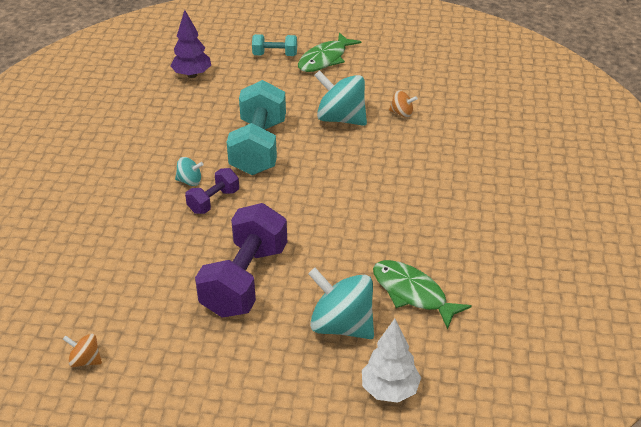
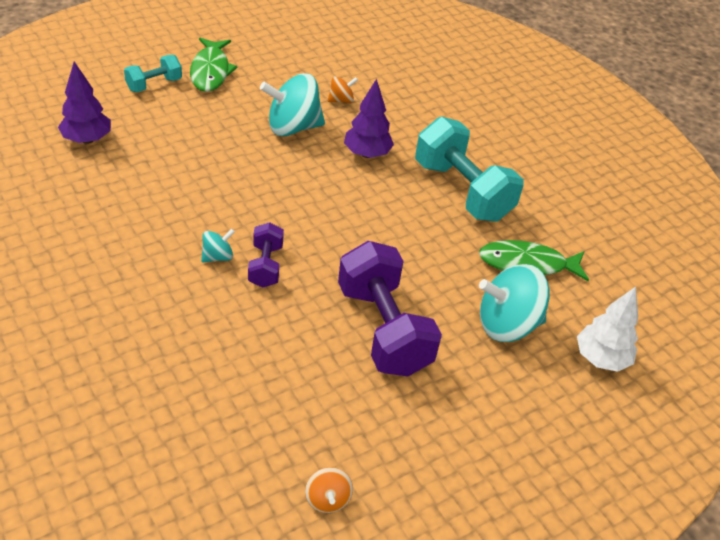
camera: 45 degrees left, 5 degrees up
(85, 360) = (327, 499): orange spinning top -> orange spinning top turned 75 degrees counterclockwise
(258, 147) = (247, 189): turquoise dumbbell -> turquoise dumbbell (462, 191)
(376, 159) = (367, 154): none -> purple tree

